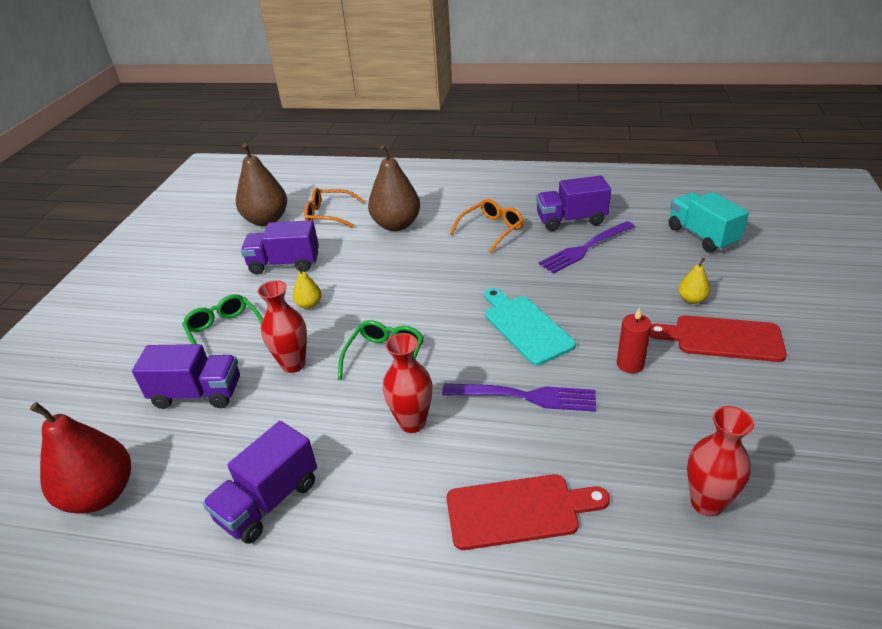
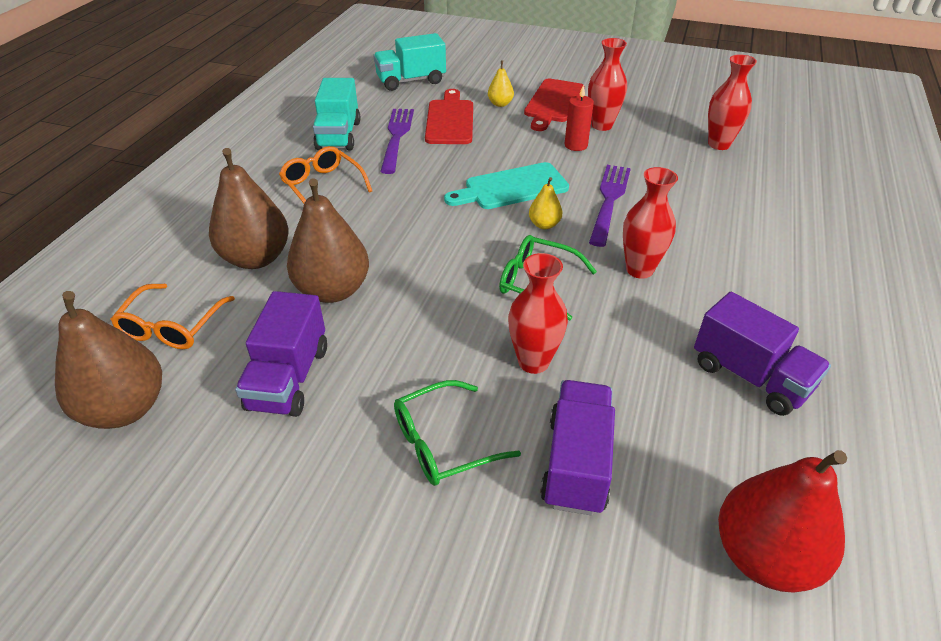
camera: 85 degrees left, 5 degrees up
(309, 304) = (410, 348): yellow pear -> yellow pear (544, 225)
(366, 261) = (333, 290): none -> brown pear
(518, 511) = (737, 221): red cutting board -> red cutting board (450, 120)
(571, 220) = (339, 135): purple truck -> turquoise truck
(585, 248) = (397, 137): purple fork -> purple fork turned 150 degrees counterclockwise
(691, 383) = (602, 125): none -> red vase

